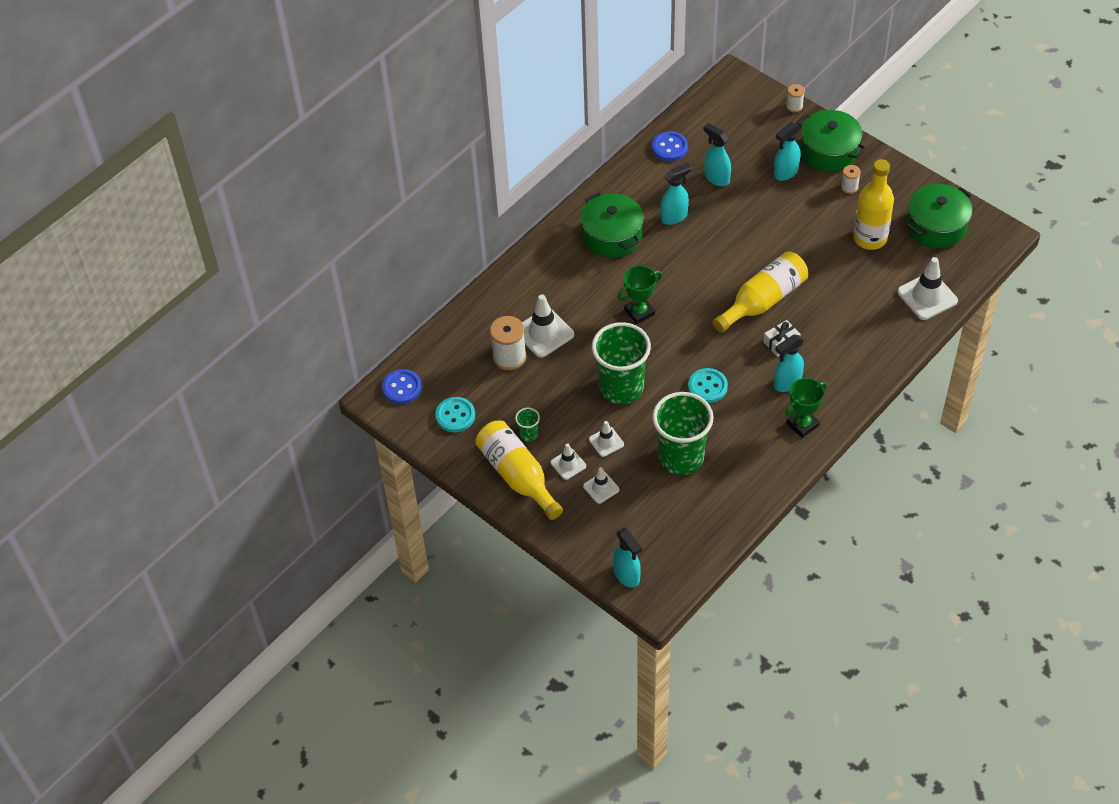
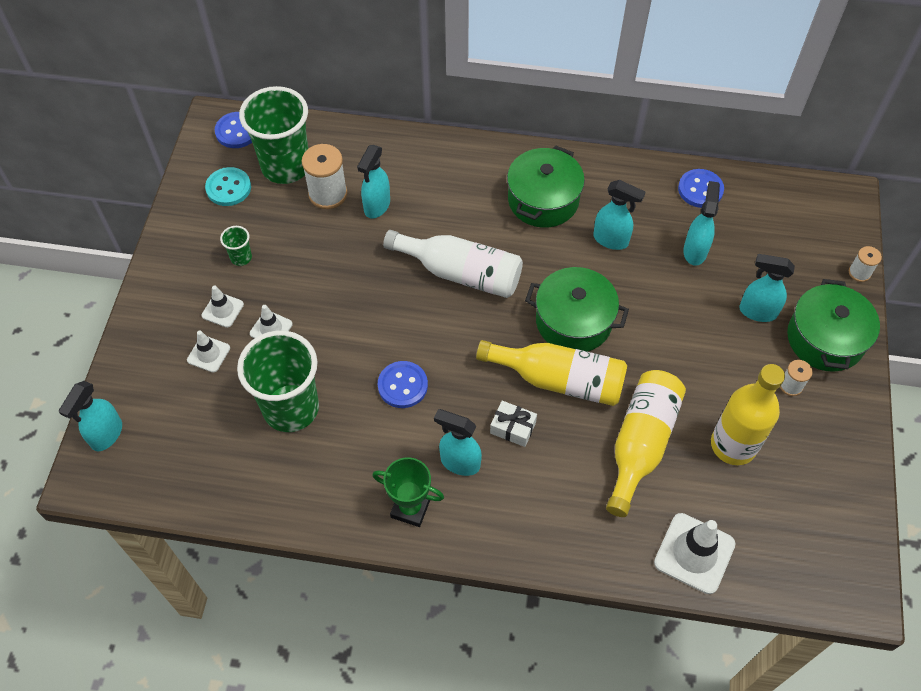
camera: 55 degrees right, 5 degrees up
(518, 476) = (184, 275): yellow bottle -> yellow bottle (641, 444)
(544, 333) = (377, 206): white traffic cone -> turquoise spray bottle
(621, 388) = (350, 307): green cup -> green cup (286, 167)
(639, 312) = (460, 273): green trophy -> white bottle
(707, 387) = (402, 385): turquoise button -> blue button
(936, 226) = (810, 510): green pot -> green pot (573, 321)

